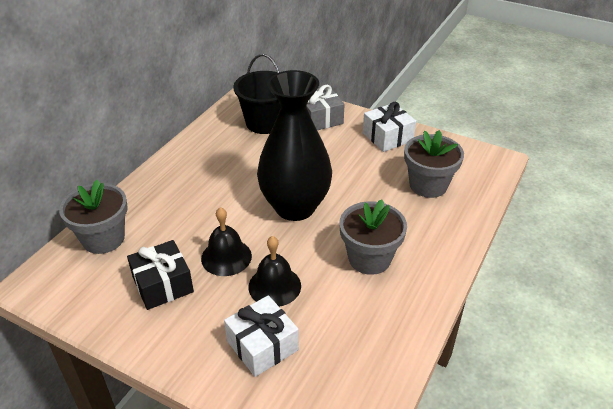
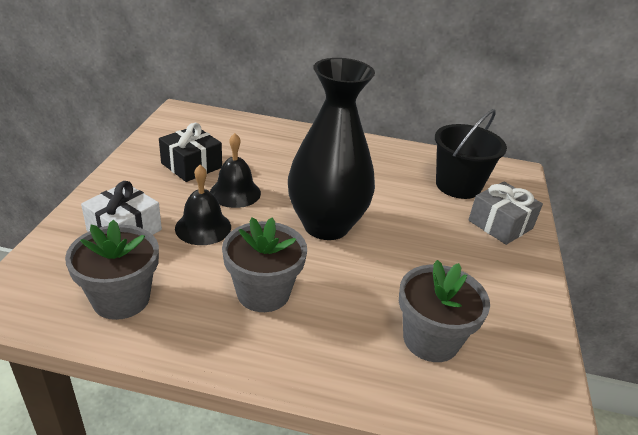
camera: 70 degrees right, 5 degrees down
(103, 239) = (238, 129): grey flower pot -> grey flower pot (121, 299)
(387, 137) = (510, 289): white gift -> none

